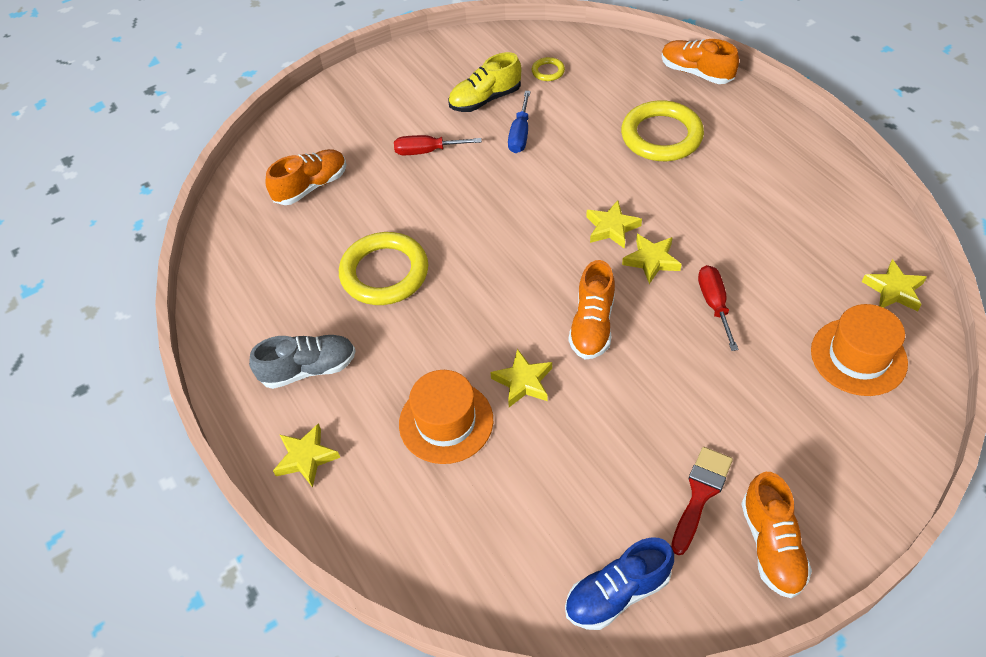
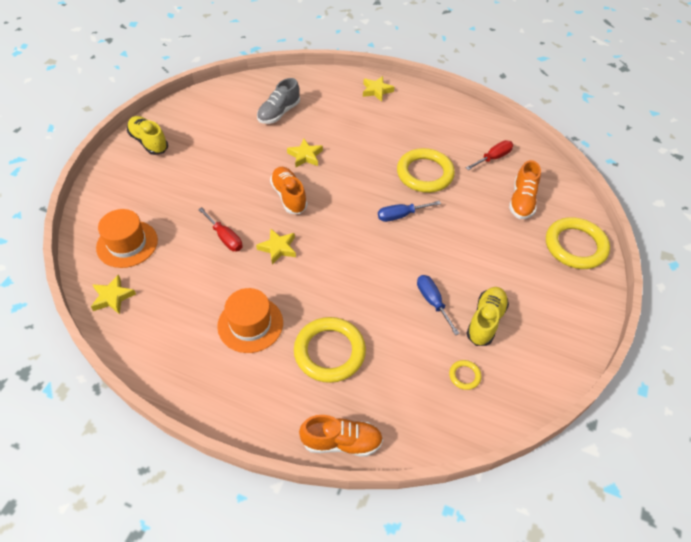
camera: 140 degrees right, 0 degrees up
(308, 369) = (413, 118): grey shoe -> grey shoe (279, 113)
(318, 120) = (575, 246): none -> yellow ring
(427, 151) = (481, 257): red screwdriver -> red screwdriver (493, 158)
(446, 422) = (328, 126): orange hat -> orange hat (250, 324)
(468, 233) = (400, 215): none -> blue screwdriver
(611, 228) = (316, 258): yellow star -> none
(617, 593) = (209, 102): blue shoe -> none
(700, 494) = (190, 147): red brush -> none
(771, 545) = (149, 142): orange shoe -> yellow shoe

